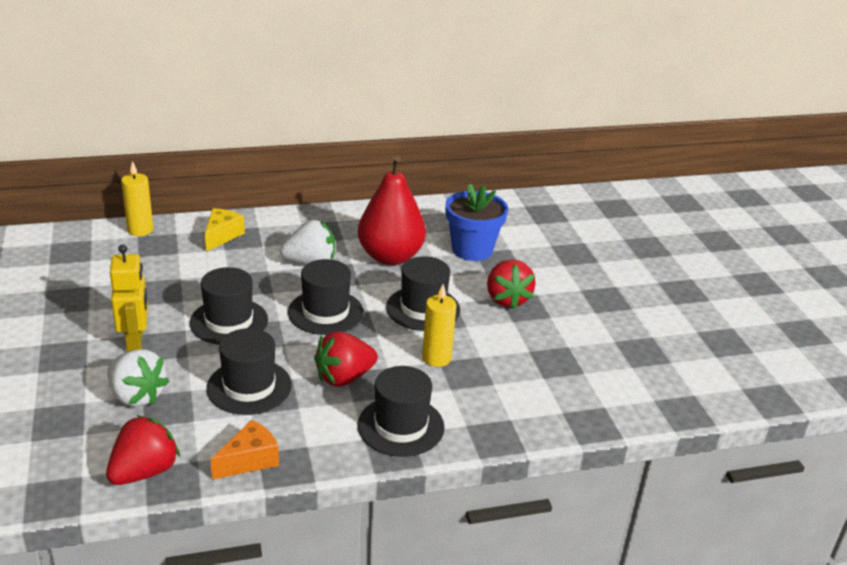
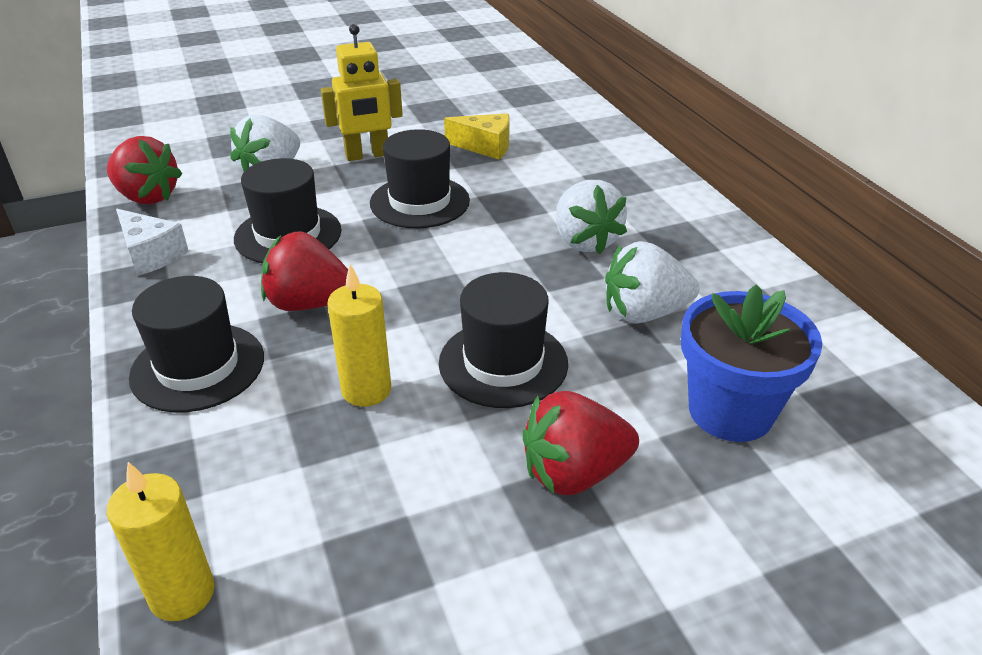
camera: 85 degrees right, 5 degrees up
(140, 230) = (591, 120): yellow candle -> yellow candle (182, 594)
(222, 236) = (612, 168): yellow cheese -> yellow cheese (485, 147)
(249, 460) = (151, 255): orange cheese -> white cheese
(325, 312) = (462, 269): black hat -> none
(344, 378) = (309, 303): red strawberry -> red strawberry turned 45 degrees counterclockwise
(390, 257) = (644, 313): red pear -> white strawberry

